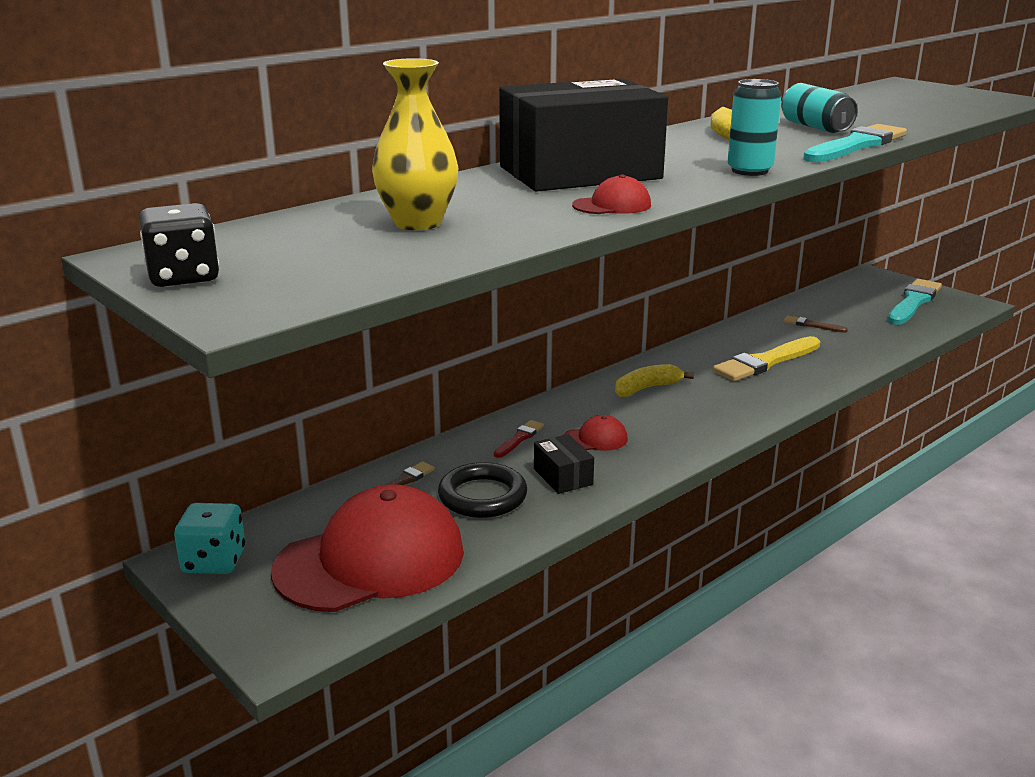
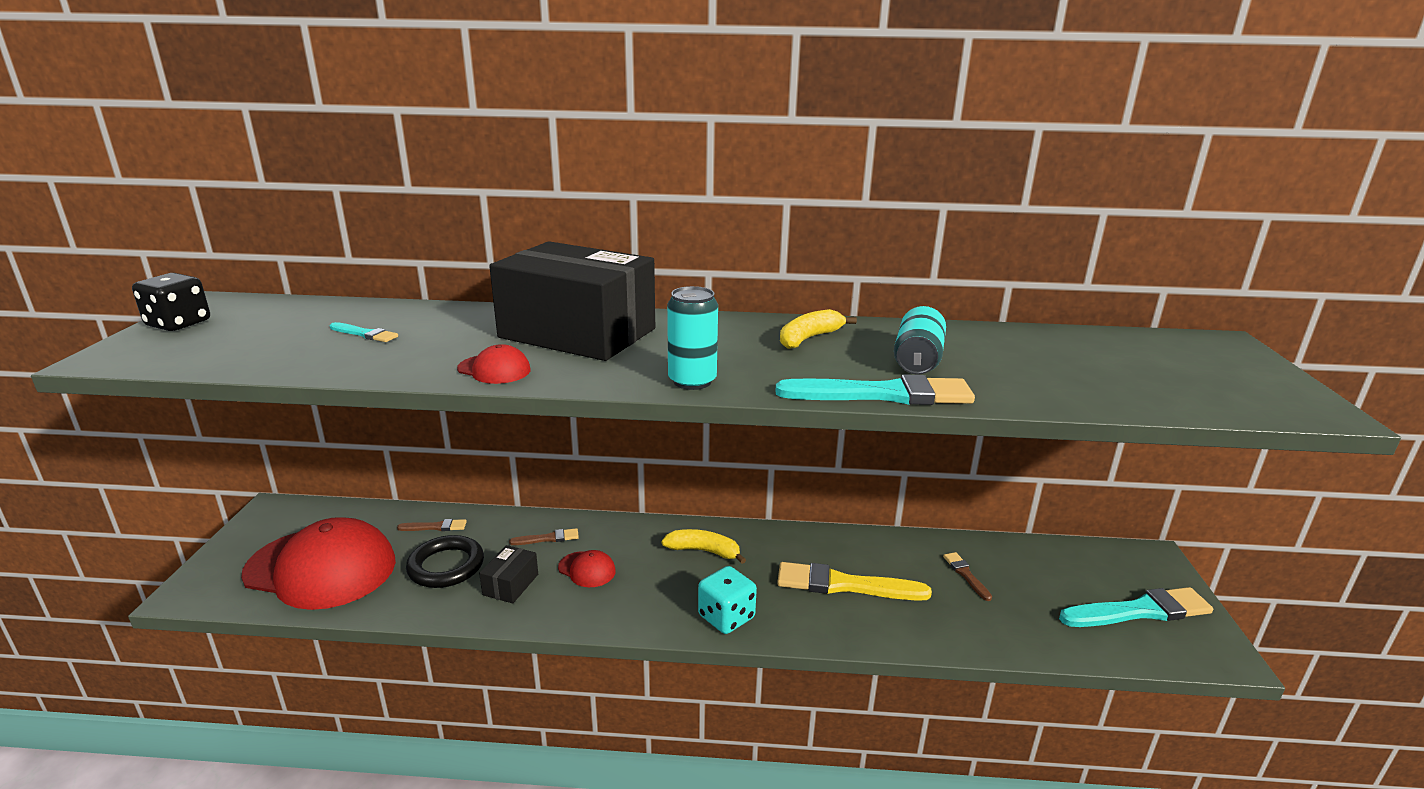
camera: 45 degrees right, 0 degrees up
(214, 561) = (278, 518): turquoise dice -> turquoise dice (726, 617)
(417, 223) = (365, 334): yellow vase -> turquoise brush
(519, 438) = (548, 538): red brush -> brown brush

